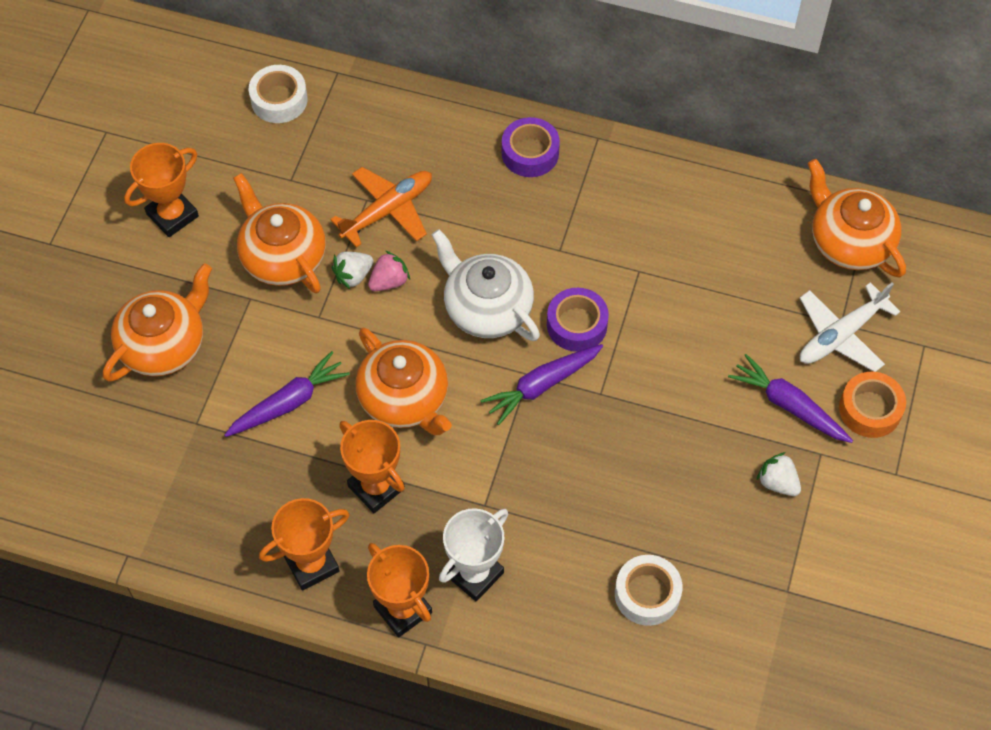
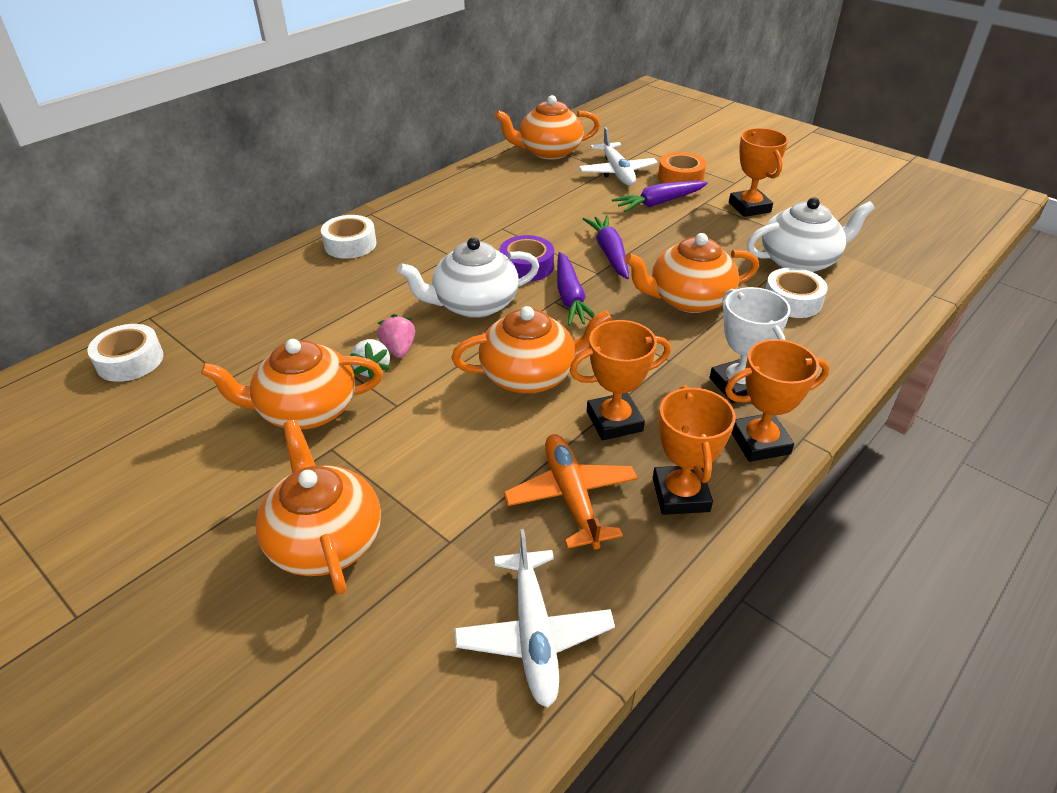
camera: 65 degrees left, 20 degrees down
(142, 509) = (534, 633): none -> white plane
(172, 215) = (168, 481): orange trophy -> orange trophy (749, 207)
(289, 402) = (477, 455): purple carrot -> purple carrot (609, 253)
(387, 211) = (325, 330): orange plane -> orange plane (571, 497)
(530, 153) = (350, 244): purple tape -> white tape
(596, 493) = (688, 299): none -> orange teapot
(736, 586) = (799, 261): none -> white teapot
(777, 482) = (719, 223): white strawberry -> none

